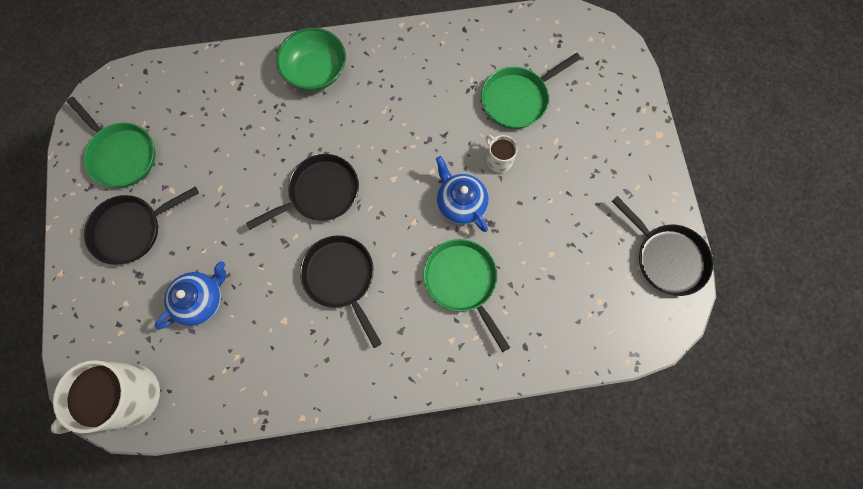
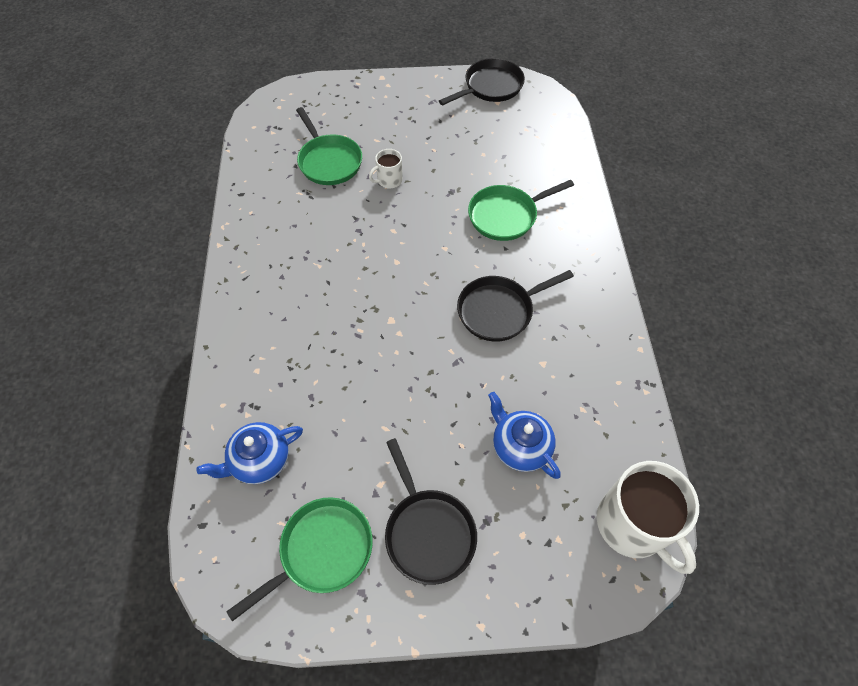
camera: 85 degrees left, 15 degrees down
(316, 71) = (255, 326): green bowl -> none
(320, 193) = (404, 326): black pan -> none
(460, 203) = (429, 211): blue teapot -> blue teapot (259, 460)

